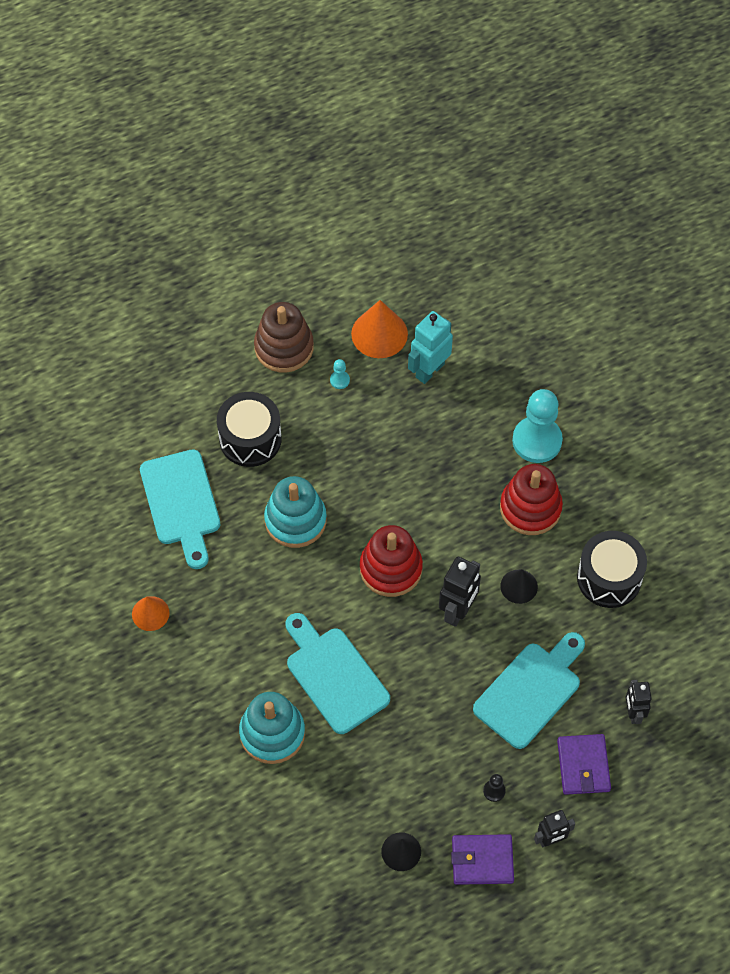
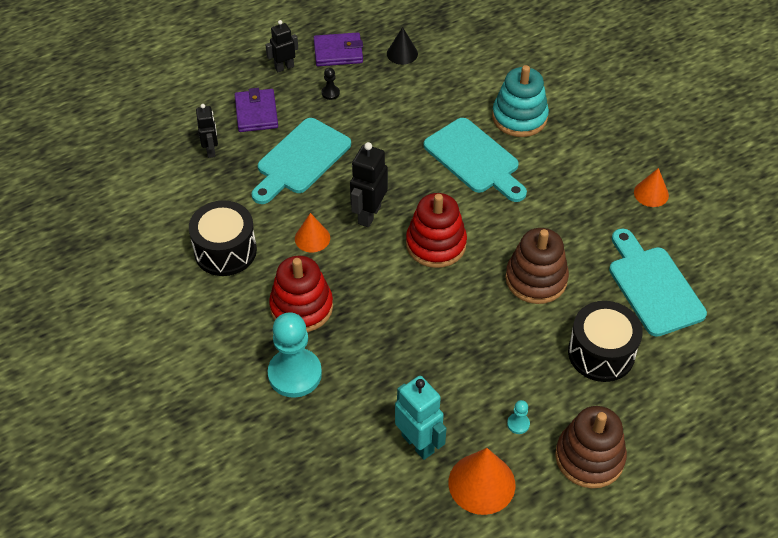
camera: 175 degrees right, 10 degrees down
(295, 520) = (536, 279): turquoise stacking toy -> brown stacking toy
(429, 370) = (418, 443): turquoise robot -> turquoise robot turned 75 degrees counterclockwise
(519, 586) = (312, 238): black cone -> orange cone

